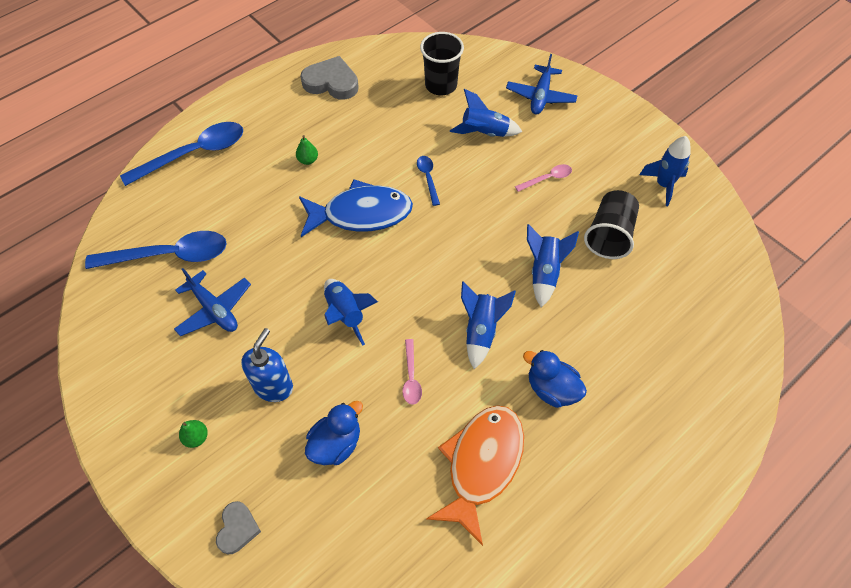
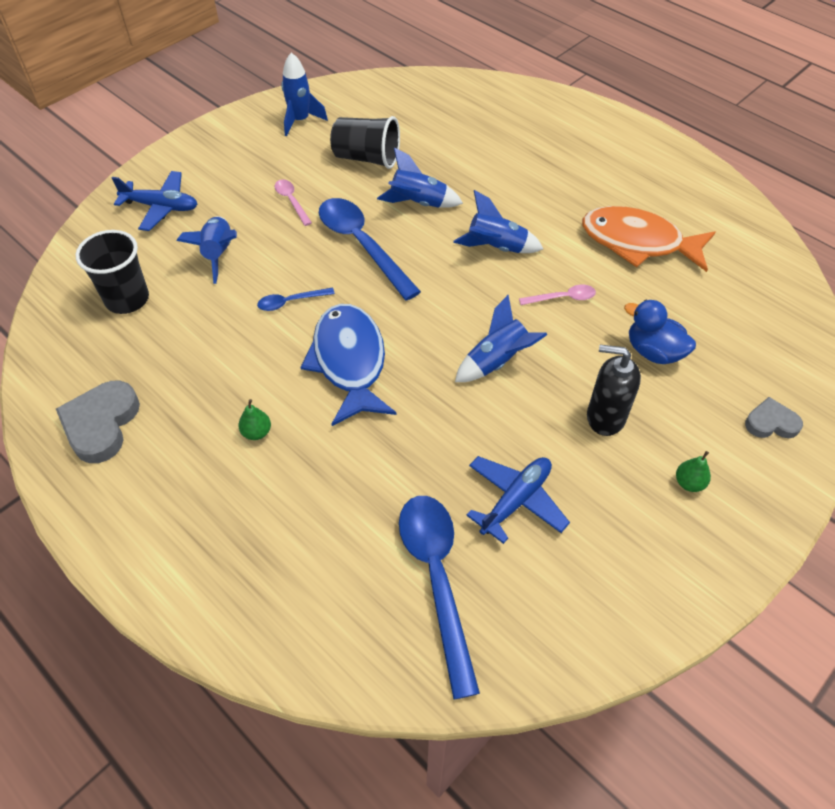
camera: 95 degrees left, 5 degrees down
(194, 154) = (238, 590): blue spoon -> blue spoon (362, 245)
(273, 386) = (605, 417): blue soap dispenser -> black soap dispenser
(551, 389) = (549, 198): blue duck -> none

